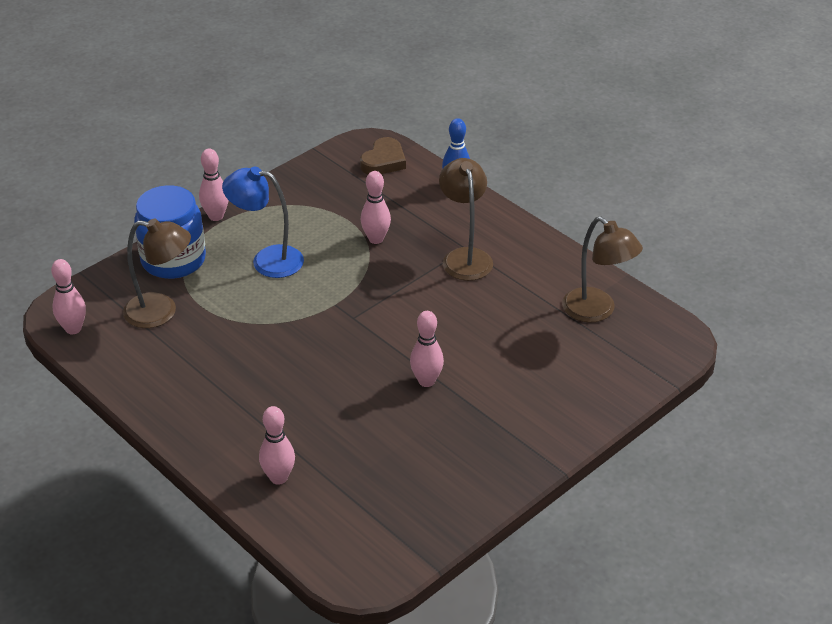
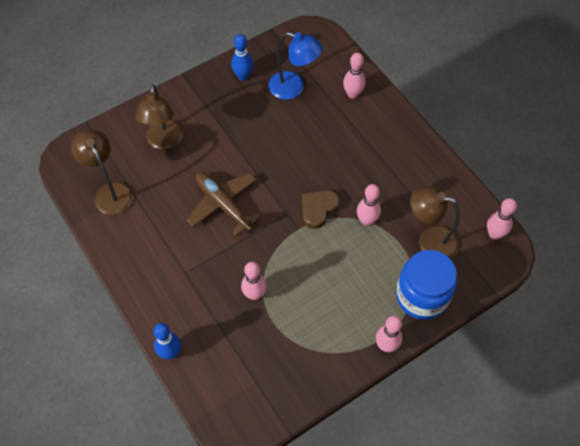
camera: 170 degrees left, 20 degrees up
(267, 260) = (346, 284): blue lamp -> blue lamp (293, 88)
(383, 161) = (227, 399): brown heart -> brown heart (318, 209)
(426, 381) = (247, 150): pink bowling pin -> pink bowling pin (366, 220)
(441, 316) = (223, 204): none -> brown plane
(464, 481) = (243, 76): none -> blue bowling pin
(465, 257) = (188, 262): brown lamp -> brown lamp (164, 141)

